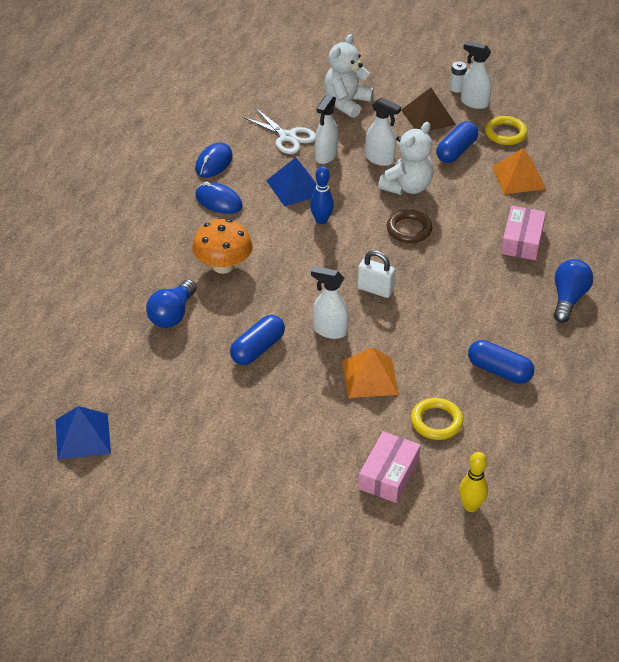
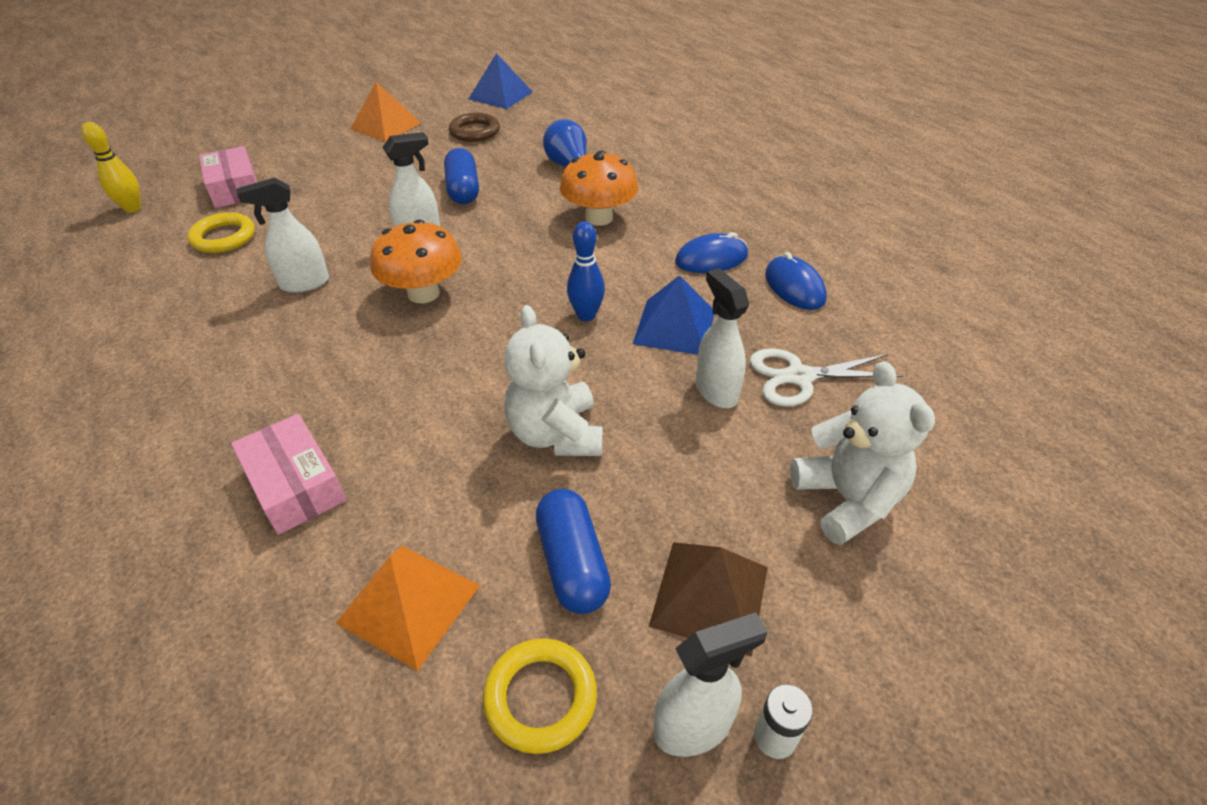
camera: 130 degrees right, 0 degrees up
(370, 377) = (330, 229): orange pyramid -> orange pyramid (385, 126)
(375, 289) = (423, 293): white padlock -> orange mushroom
(380, 159) = (650, 445): white spray bottle -> white spray bottle (304, 283)
(409, 229) = (473, 380): brown ring -> brown ring (474, 131)
(499, 371) = (188, 311): blue capsule -> none
(568, 298) = (148, 448): blue light bulb -> none

